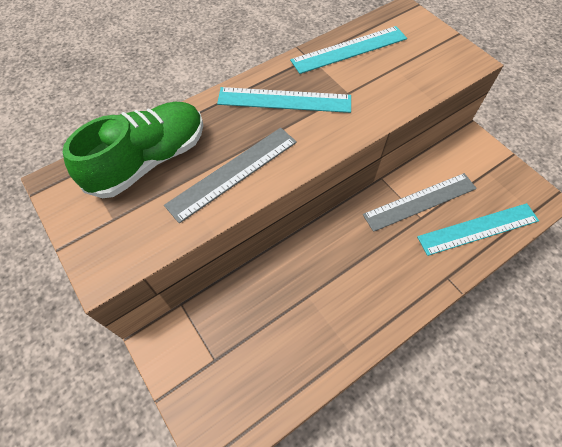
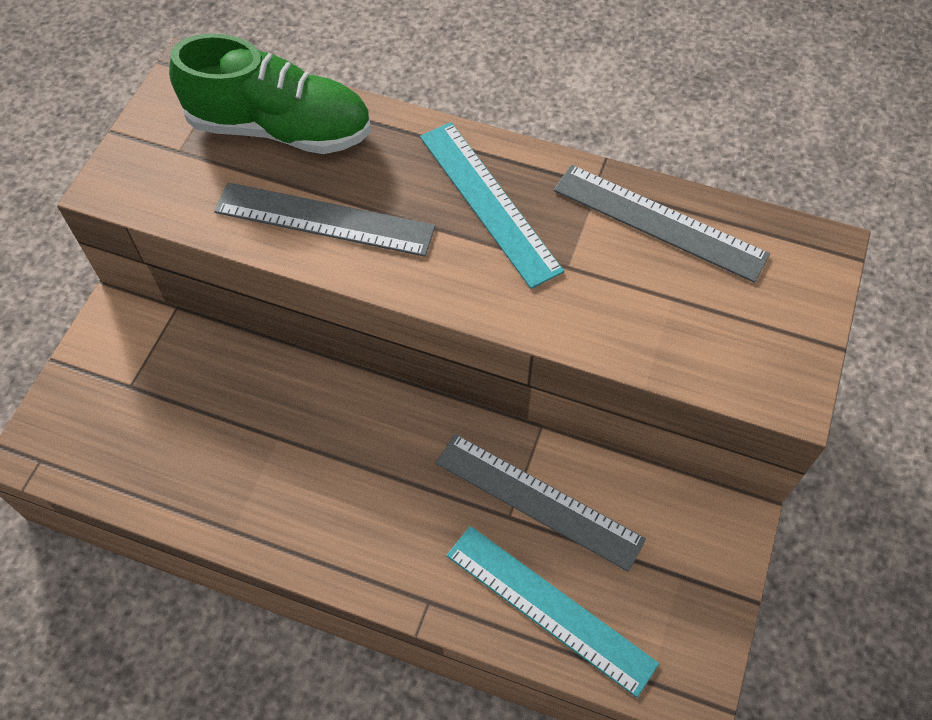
camera: 55 degrees right, 0 degrees up
(349, 49) = (659, 222): turquoise ruler -> grey ruler

